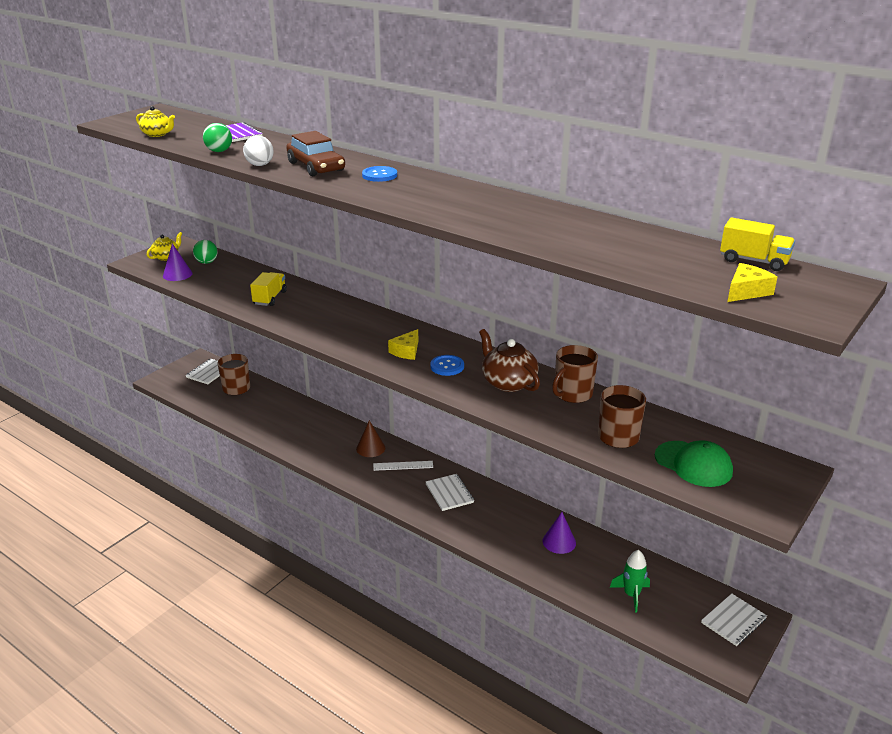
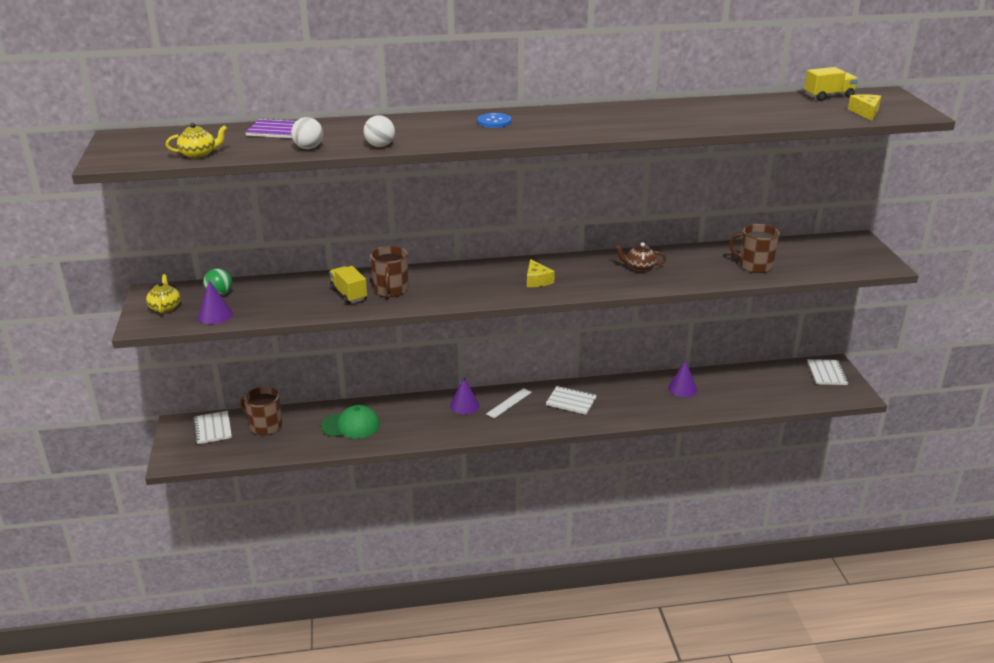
camera: 45 degrees left, 0 degrees up
(219, 151) = (308, 148): green ball -> white ball
(316, 167) = (428, 132): brown car -> none
(370, 448) = (464, 405): brown cone -> purple cone
(447, 366) = (584, 276): blue button -> none
(508, 382) = (639, 267): brown teapot -> brown teapot, size x0.62
(572, 394) = (687, 255): brown mug -> brown mug (391, 290)
(631, 595) = (764, 392): green rocket -> none
(693, 464) = (814, 260): green cap -> green cap (351, 425)

